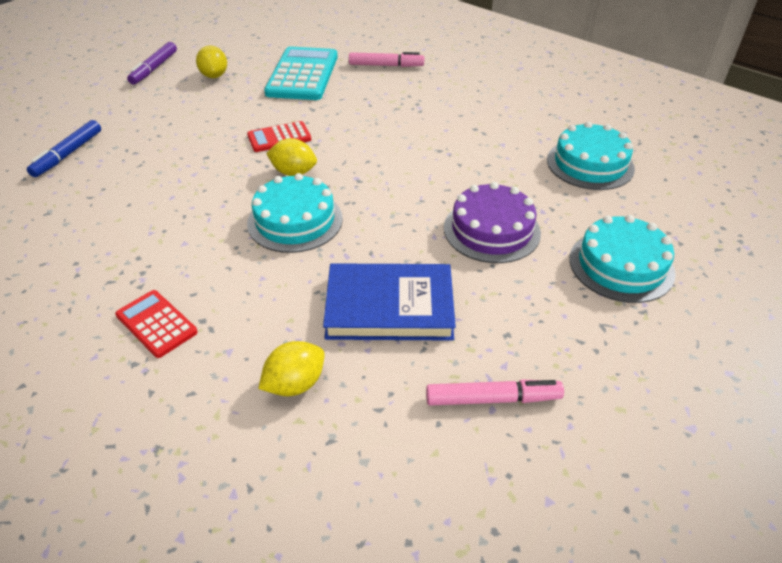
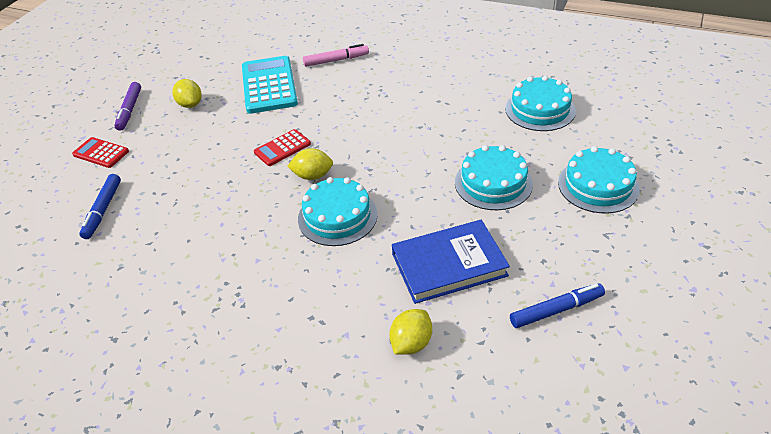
camera: 15 degrees left, 0 degrees up
(156, 324) = (276, 331): red calculator -> red calculator (101, 153)
(491, 230) = (493, 183): purple cake -> turquoise cake
(492, 399) = (556, 310): pink marker -> blue marker

